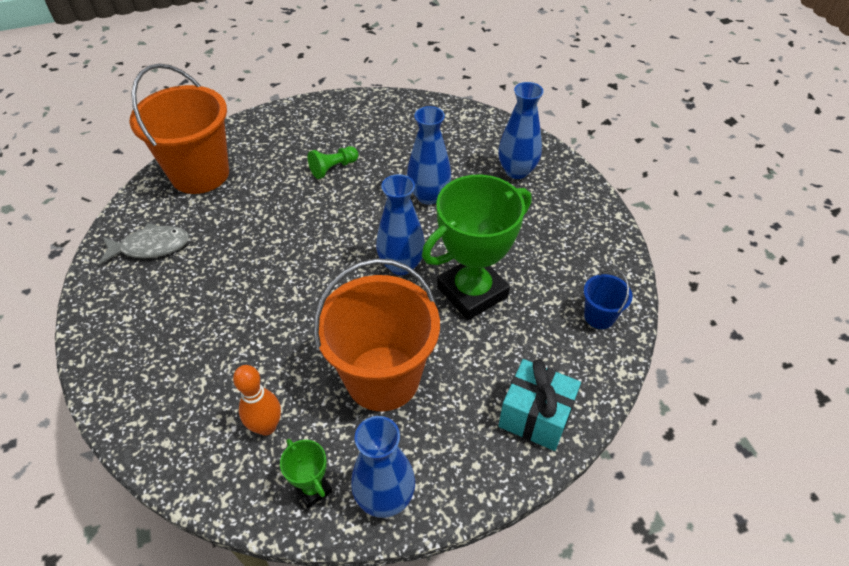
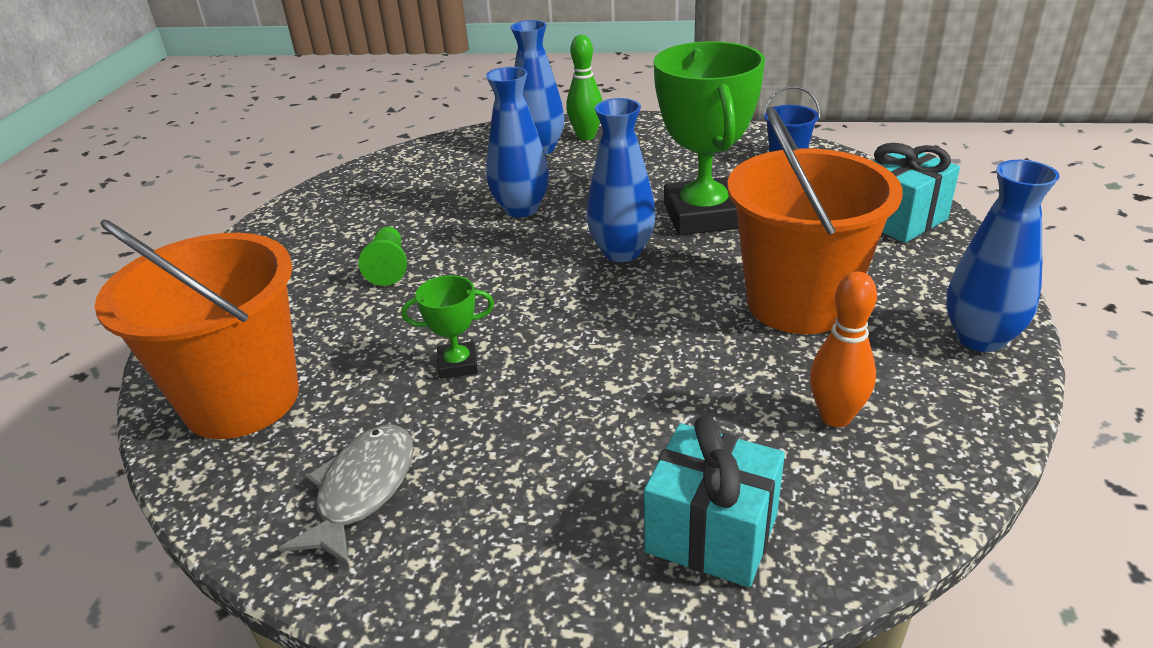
camera: 60 degrees left, 15 degrees down
(155, 392) = (711, 533): none -> turquoise gift
(312, 488) = (953, 393): green trophy -> green trophy (458, 364)
(553, 187) = (586, 136): none -> green bowling pin

